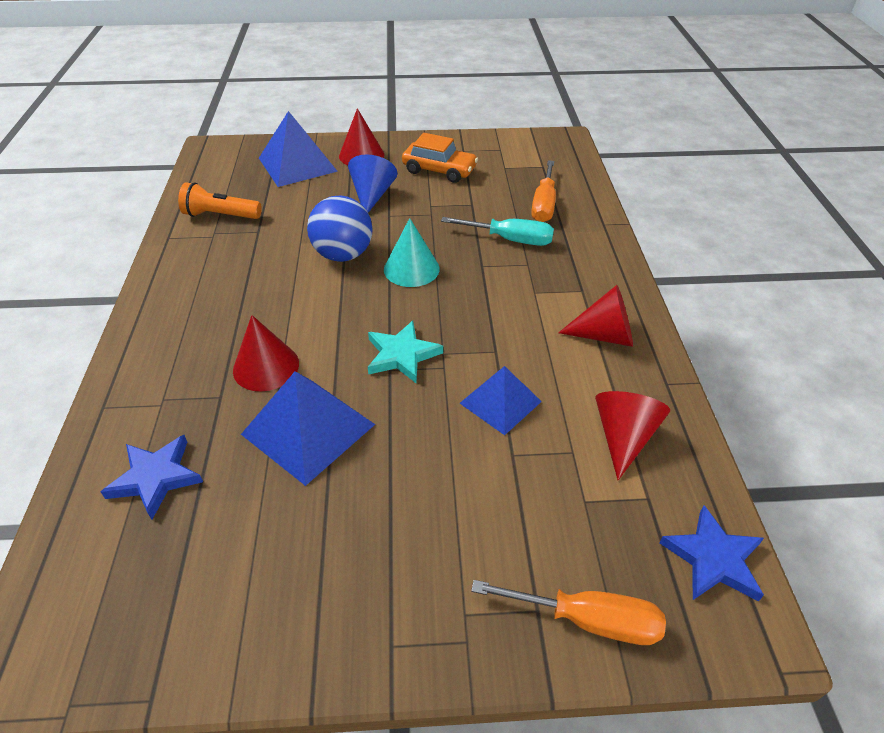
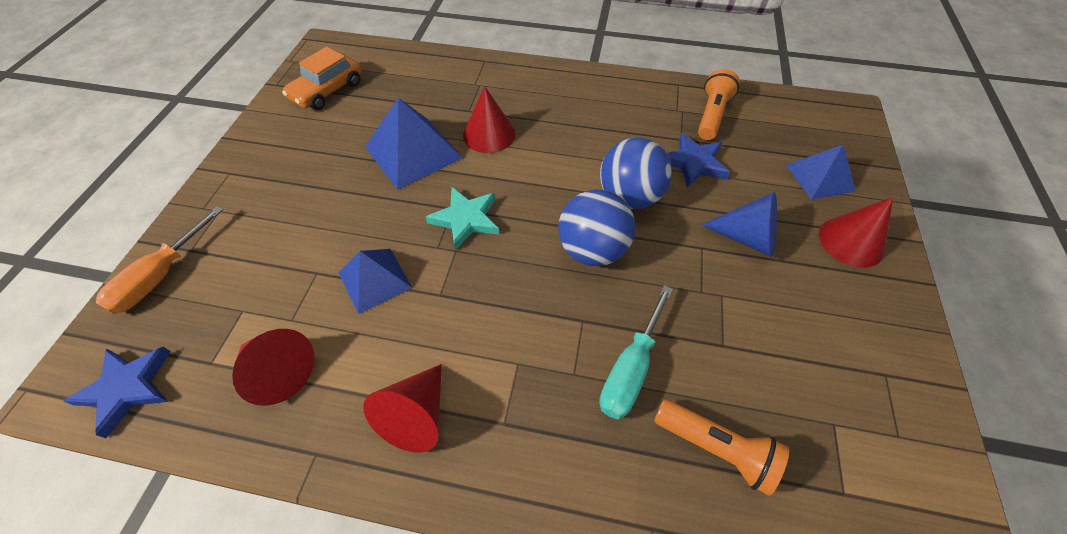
camera: 105 degrees right, 10 degrees up
(156, 477) = (412, 83): blue star -> blue star (693, 163)
(297, 164) = (819, 177): blue pyramid -> blue pyramid, size x0.64
(411, 269) = (592, 250): turquoise cone -> blue ball
(439, 170) = (816, 325): orange car -> orange car (327, 91)
(543, 205) = (716, 448): orange screwdriver -> orange flashlight

